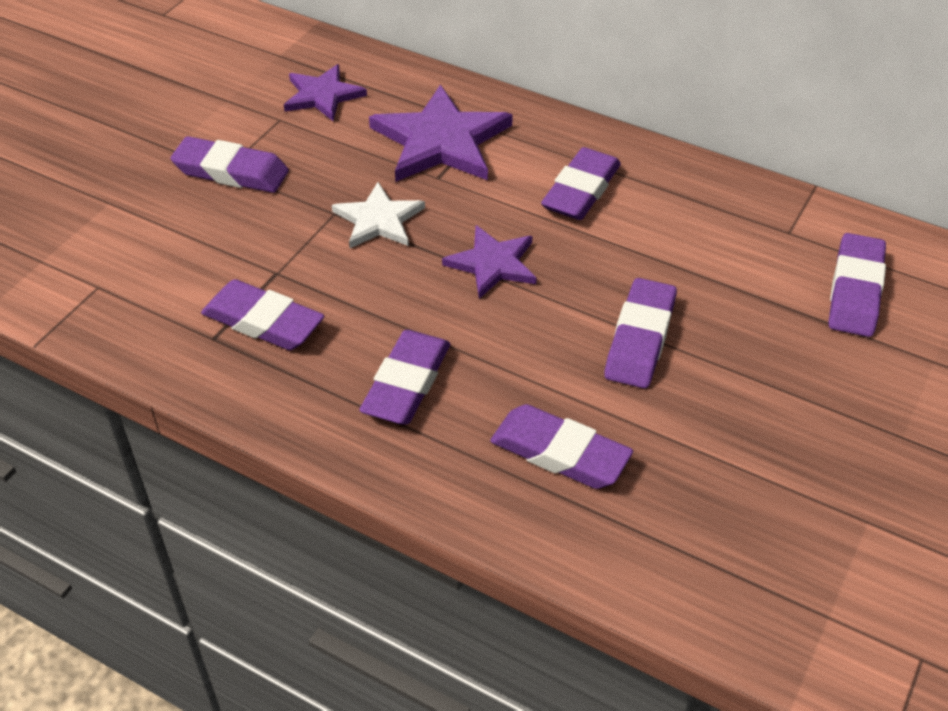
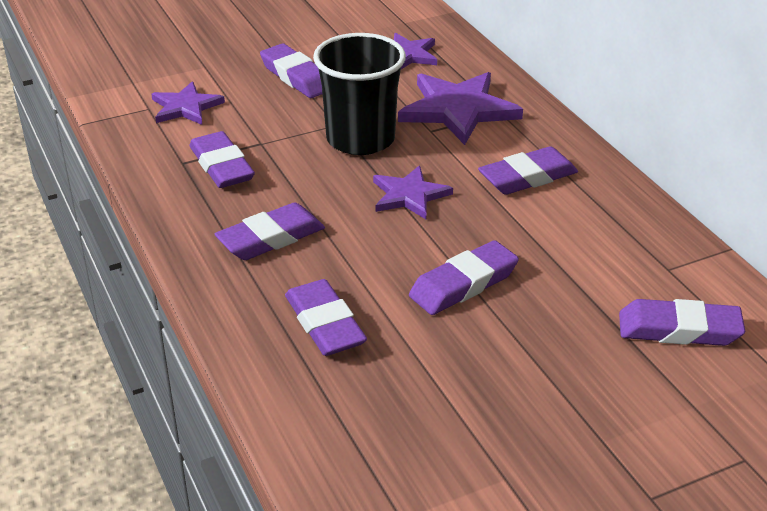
camera: 35 degrees right, 10 degrees down
(142, 265) = (186, 107): none -> purple star
(378, 220) = (360, 139): white star -> black cup
(855, 291) = (679, 329): purple eraser -> purple eraser turned 45 degrees clockwise

